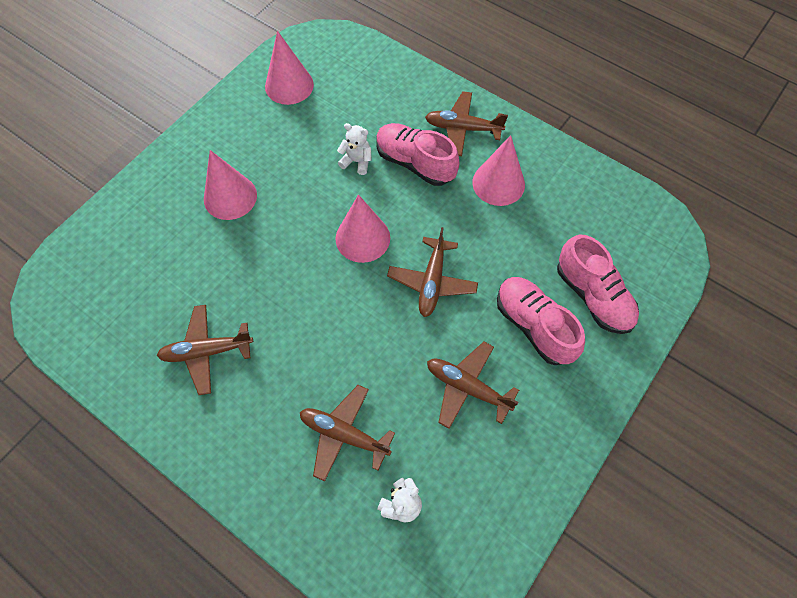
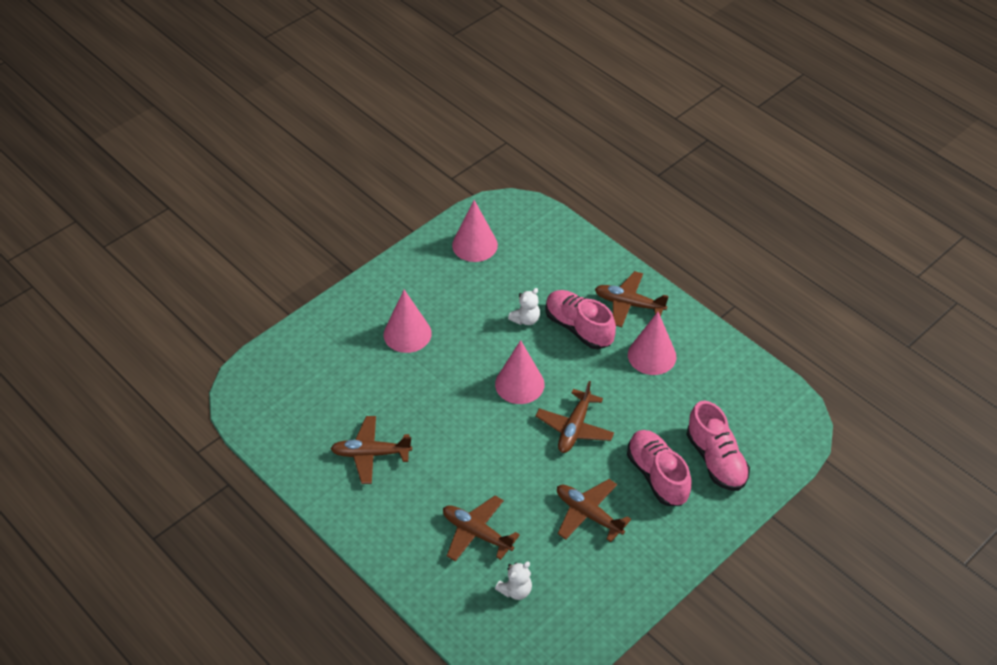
camera: 10 degrees right, 15 degrees down
(357, 161) = (525, 319): white teddy bear -> white teddy bear turned 105 degrees clockwise

